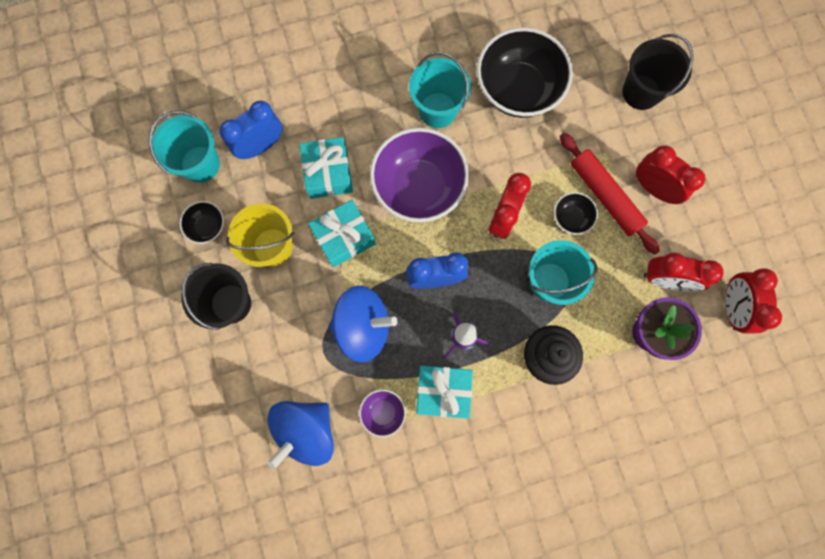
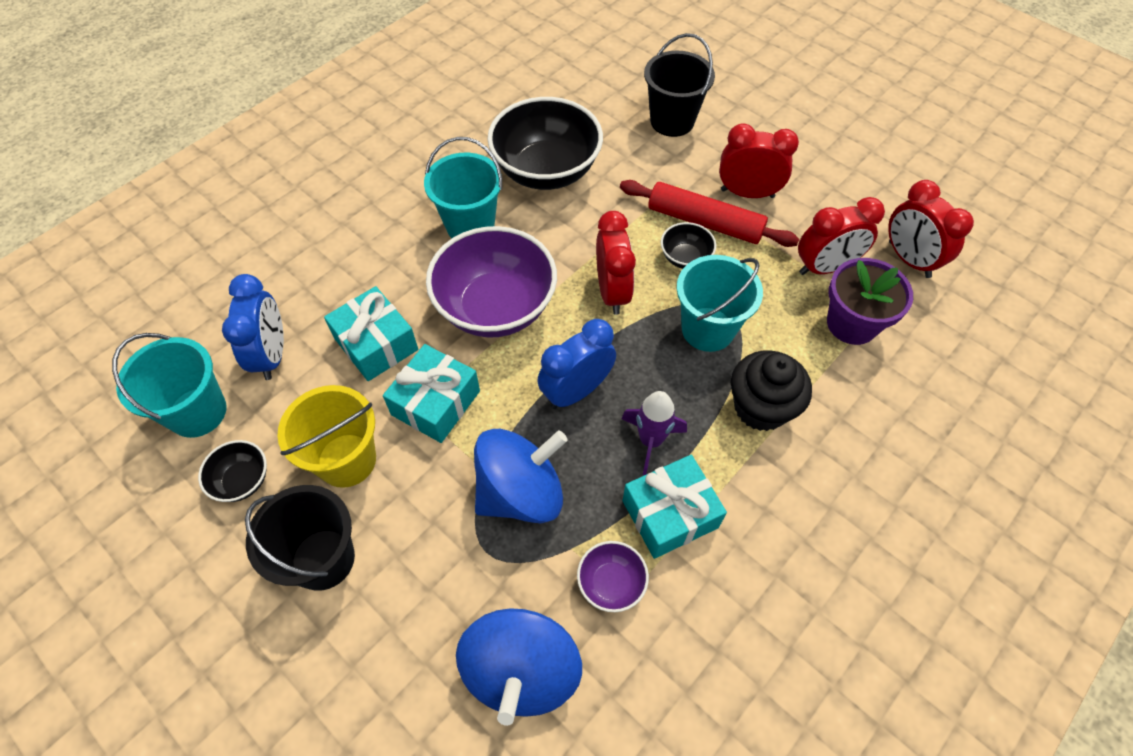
camera: 30 degrees left, 20 degrees down
(261, 146) = (272, 355): blue clock -> blue clock turned 150 degrees clockwise

